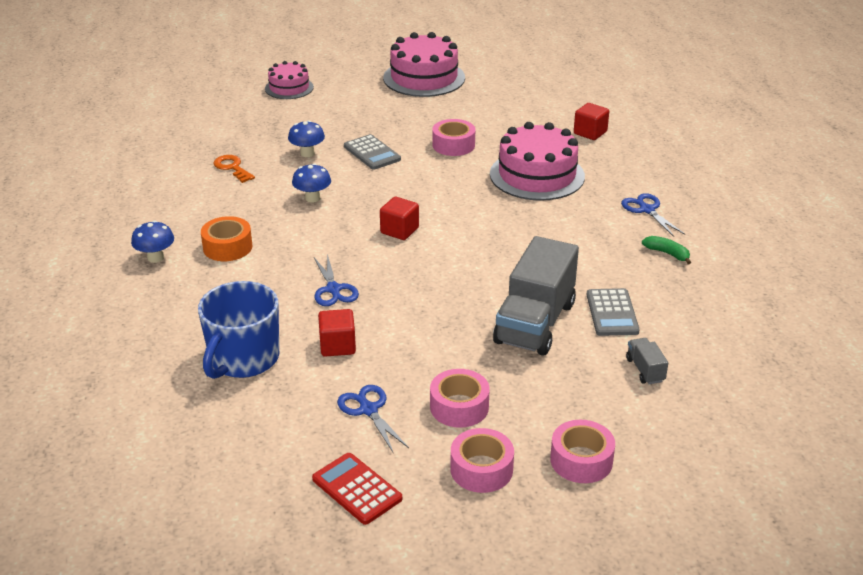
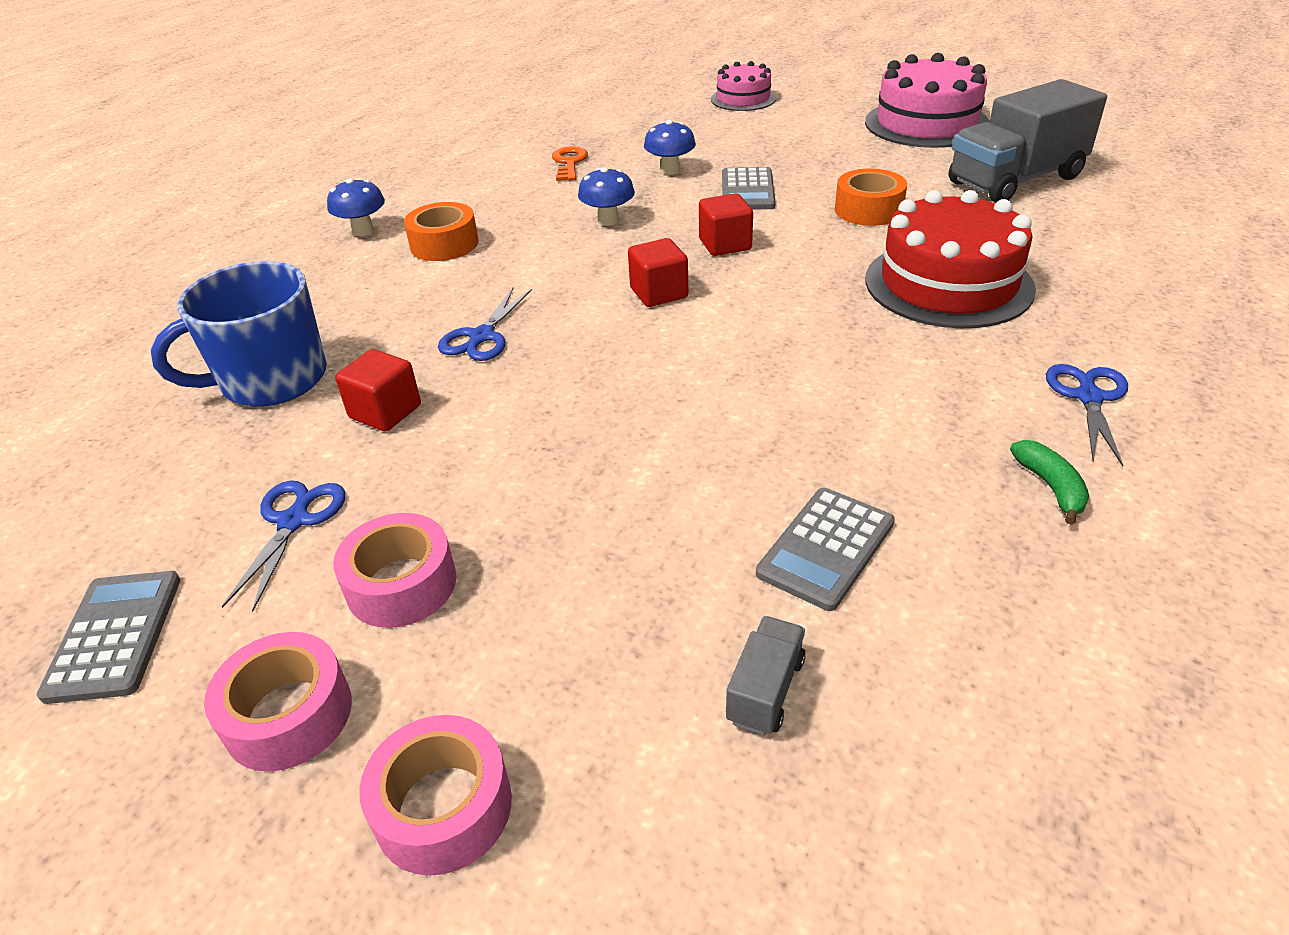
camera: 40 degrees right, 5 degrees up
(357, 489) = (115, 636): red calculator -> grey calculator
(453, 145) = (868, 210): pink tape -> orange tape
(535, 323) = (678, 504): grey truck -> grey truck (1015, 180)
(537, 175) = (948, 284): pink cake -> red cake
(590, 133) = (1108, 250): red cube -> red cube (725, 244)

